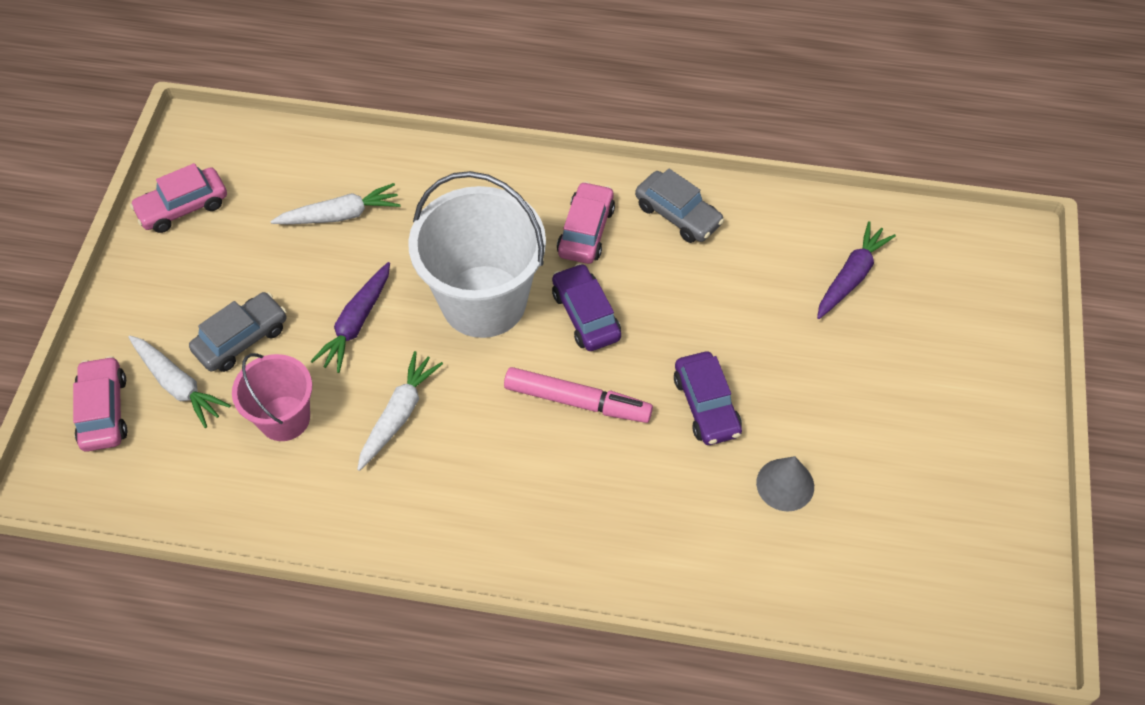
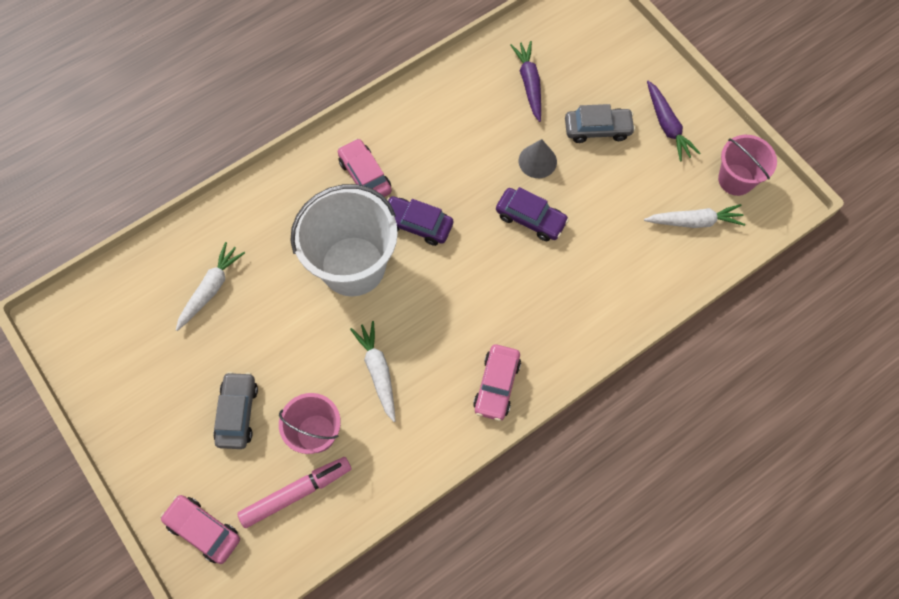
camera: 45 degrees left, 10 degrees up
(178, 385) = (231, 474): white carrot -> white carrot (694, 221)
(183, 207) = (104, 370): pink car -> pink car (497, 385)
(356, 323) = (295, 343): purple carrot -> purple carrot (667, 126)
(576, 401) = (463, 276): pink marker -> pink marker (295, 493)
(678, 215) = (405, 124): grey car -> grey car (597, 129)
(785, 484) = (610, 225): grey cone -> grey cone (537, 161)
(988, 562) = (735, 179): none -> pink bucket

